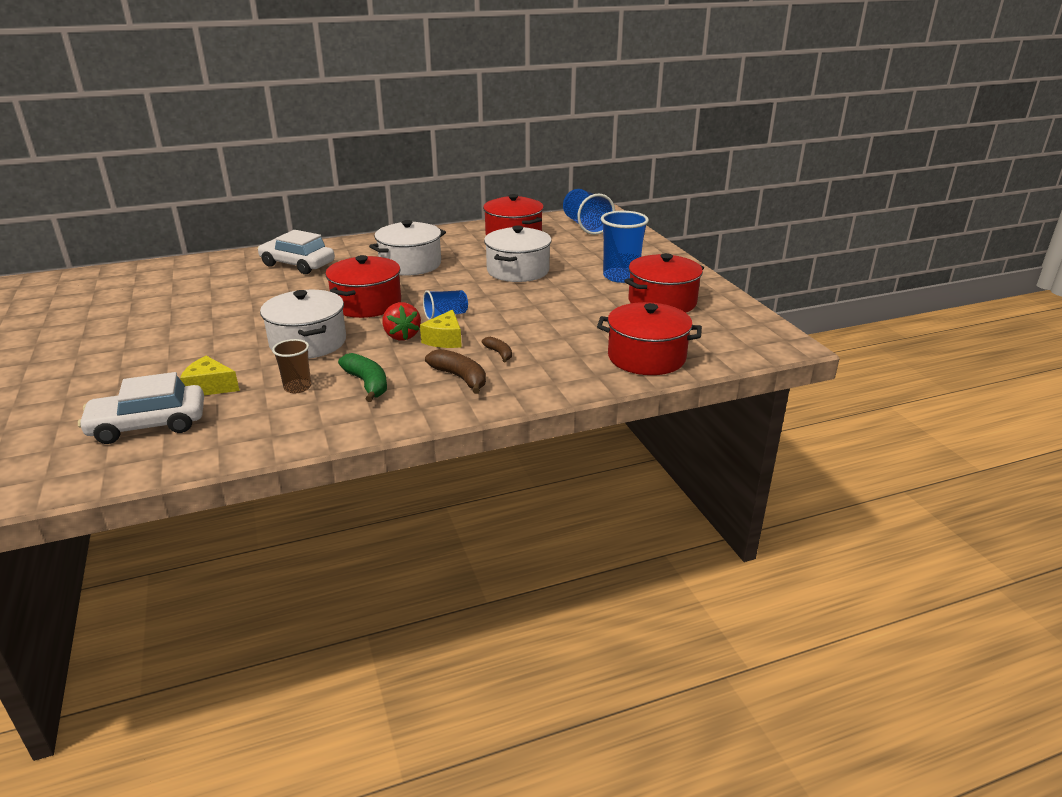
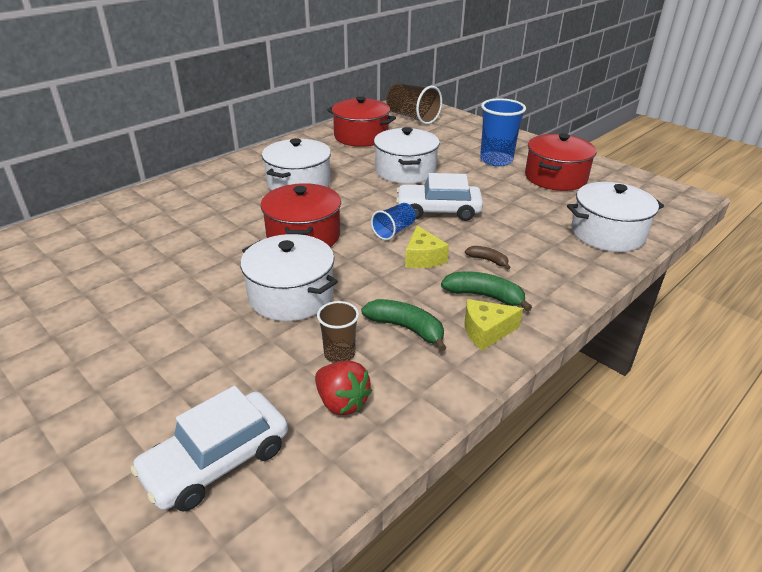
camera: 25 degrees left, 5 degrees up
(209, 387) = (239, 384): yellow cheese -> yellow cheese (486, 331)
(297, 264) = (180, 206): white car -> white car (438, 211)
(402, 336) = (378, 264): red strawberry -> red strawberry (341, 402)
(460, 378) = (484, 296): brown banana -> green banana
(586, 226) = (412, 117): blue cup -> brown cup
(646, 357) = (607, 233): red pot -> white pot

